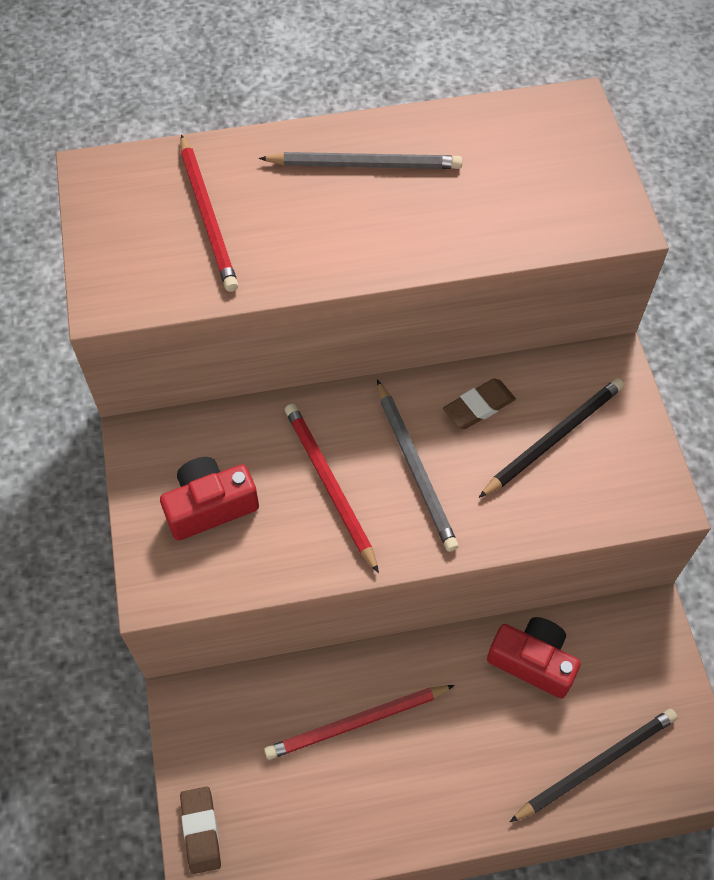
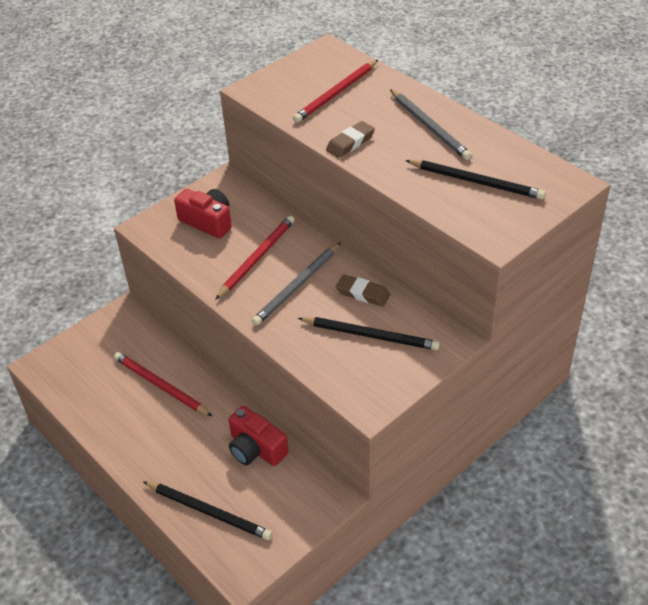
camera: 60 degrees right, 15 degrees down
(201, 831) = (59, 353): brown eraser -> brown eraser (350, 143)
(506, 182) = (476, 182): none -> black pencil
(532, 661) = (256, 449): red camera -> red camera turned 135 degrees clockwise

